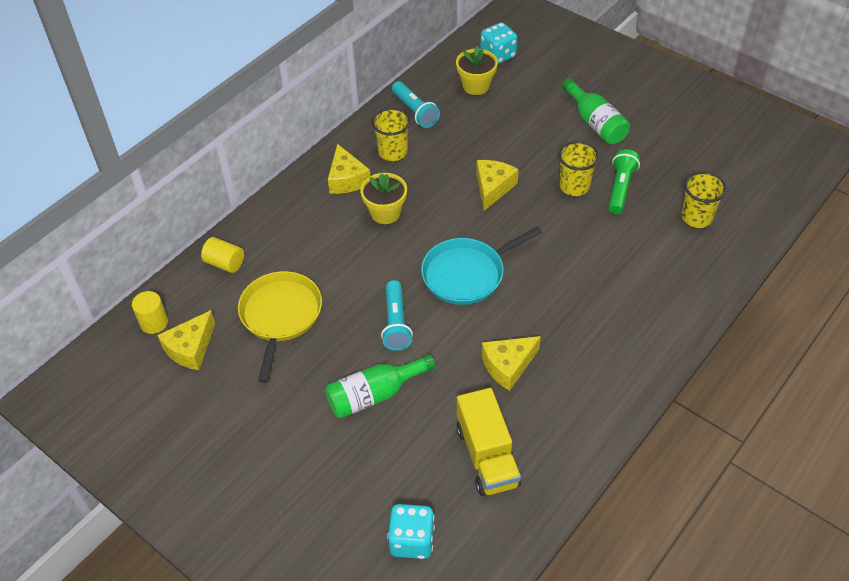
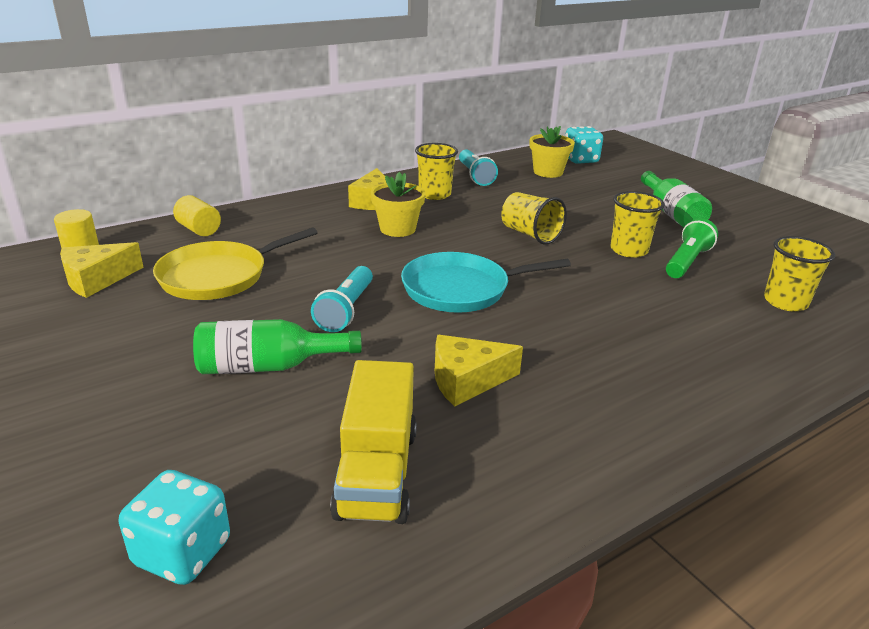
camera: 15 degrees right, 20 degrees down
(280, 316) = (218, 276): yellow pan -> yellow pan turned 150 degrees counterclockwise
(493, 188) = (530, 234): yellow cheese -> yellow cup

